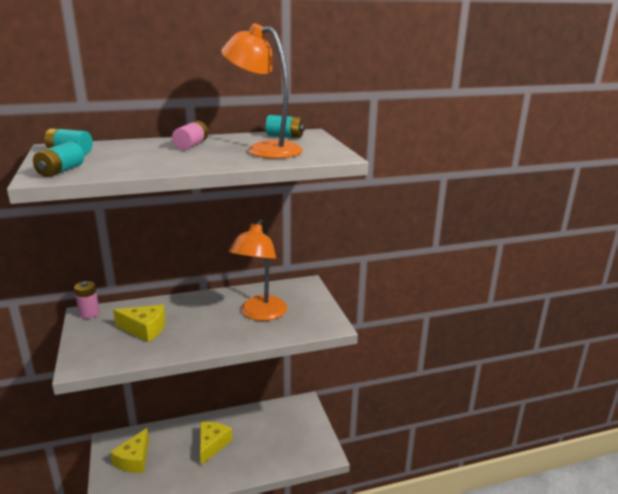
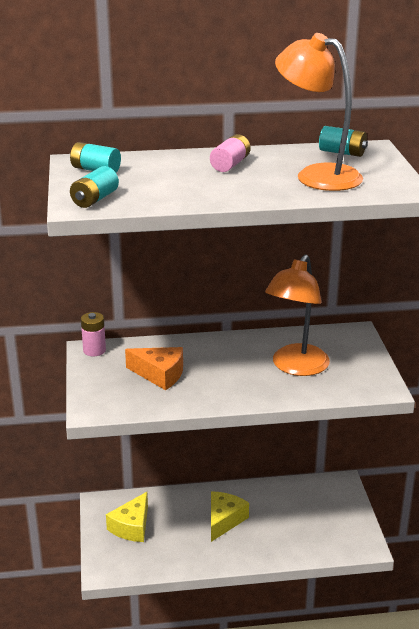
camera: 10 degrees right, 5 degrees up
(144, 329) = (160, 374): yellow cheese -> orange cheese

